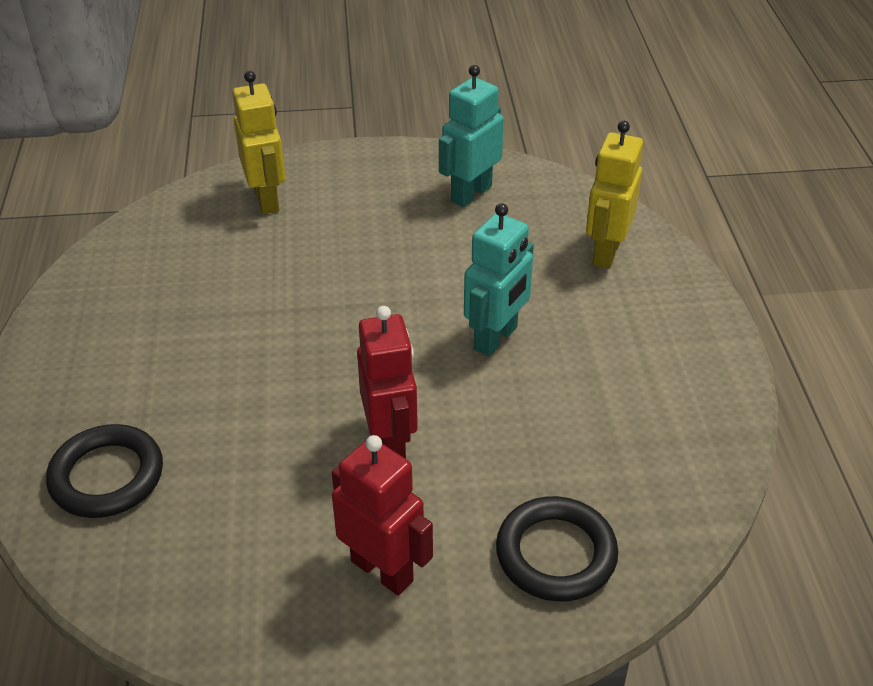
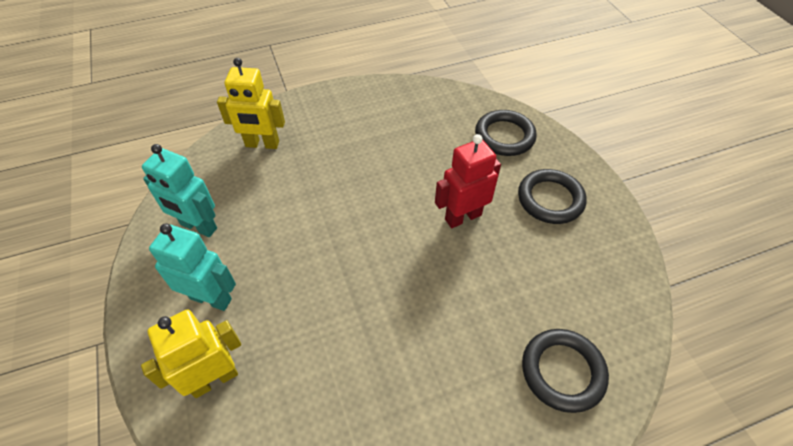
camera: 105 degrees left, 10 degrees up
(382, 570) = (550, 199): red robot -> black ring
(496, 338) = (358, 184): turquoise robot -> turquoise robot (211, 298)

